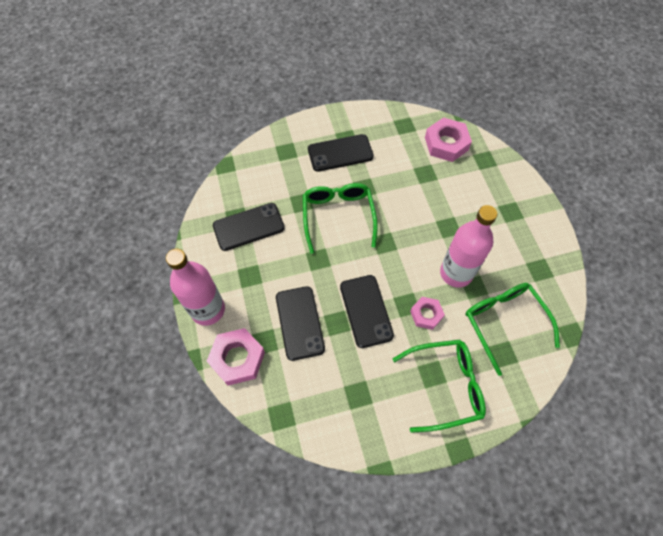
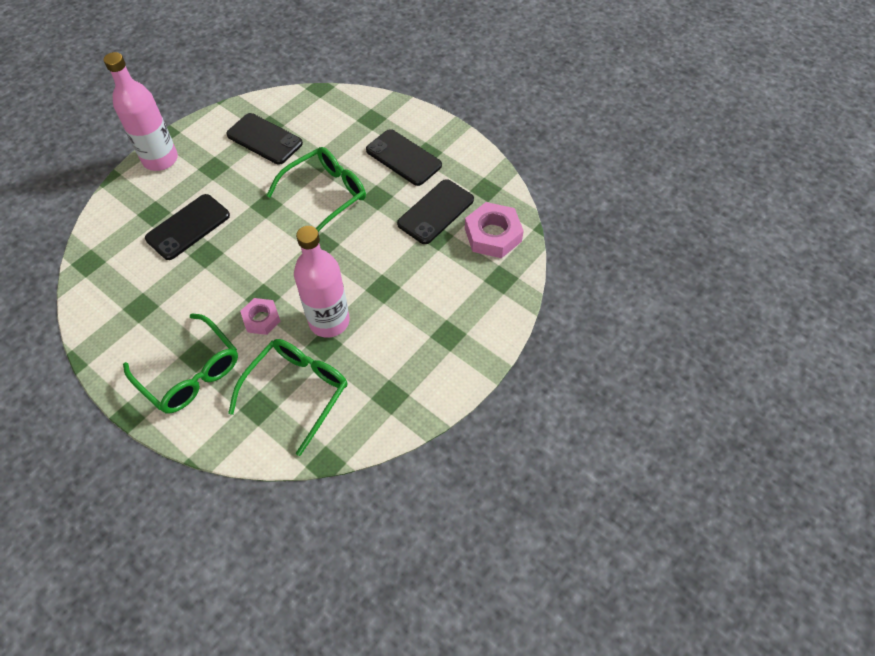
camera: 55 degrees right, 5 degrees down
(237, 358) = (125, 204): pink nut -> none
(366, 311) = (233, 269): black phone -> black phone (436, 212)

